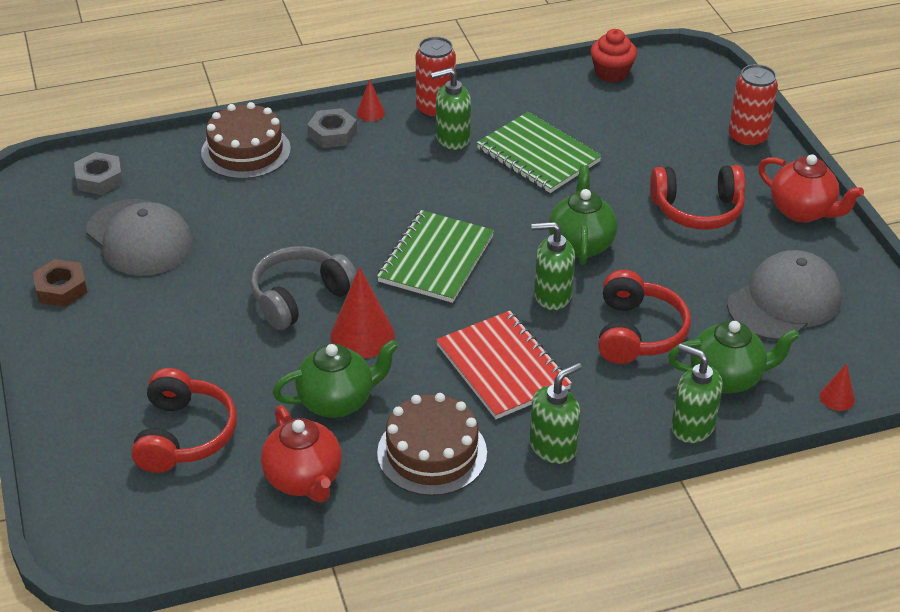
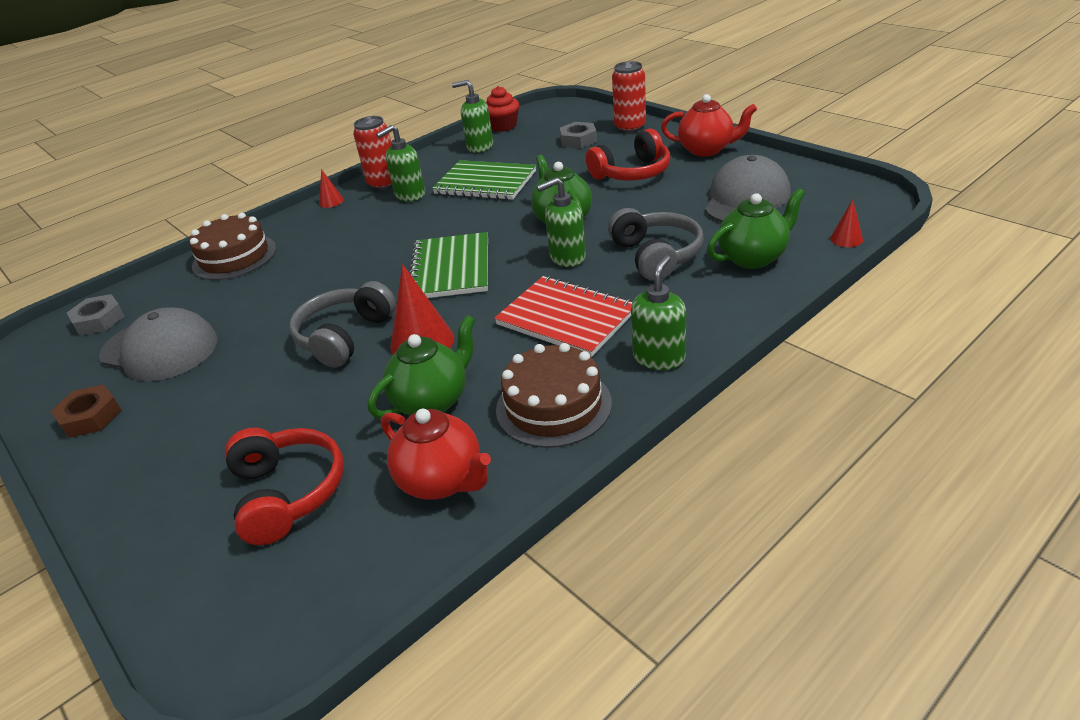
camera: 20 degrees left, 5 degrees down
(332, 133) = (306, 223): grey nut -> grey nut (578, 140)
(637, 332) = (656, 256): red headphones -> grey headphones
(692, 426) = (759, 298): green soap dispenser -> green soap dispenser (479, 147)

